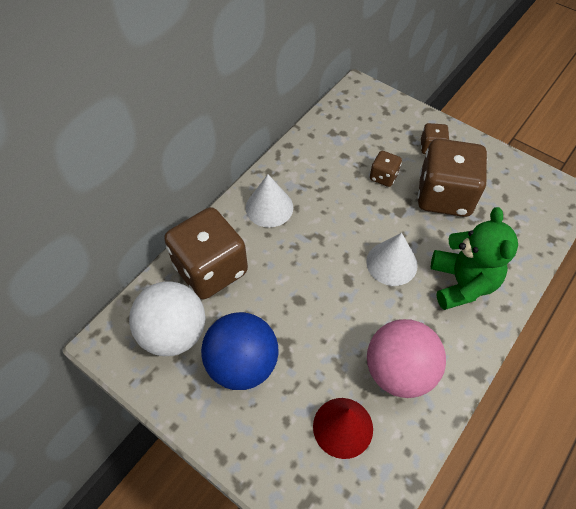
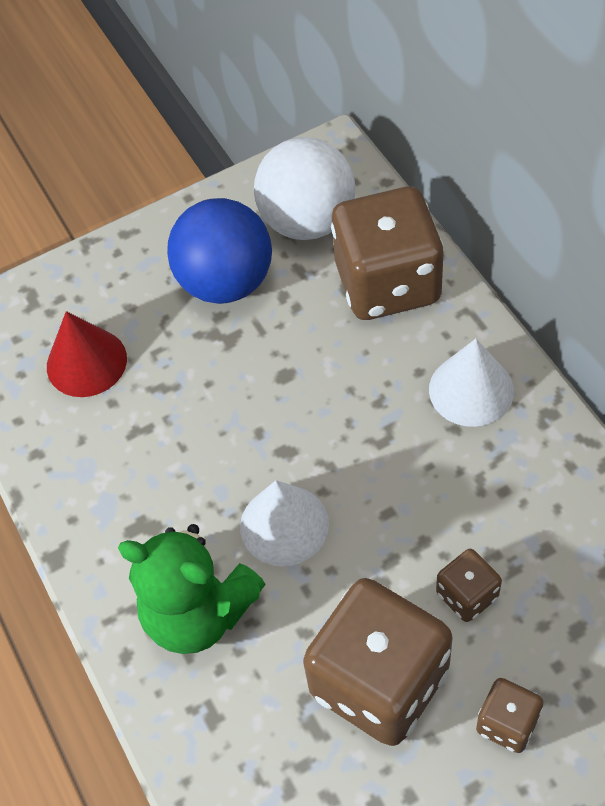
camera: 120 degrees right, 0 degrees up
(399, 371) = (116, 456): pink ball -> none

